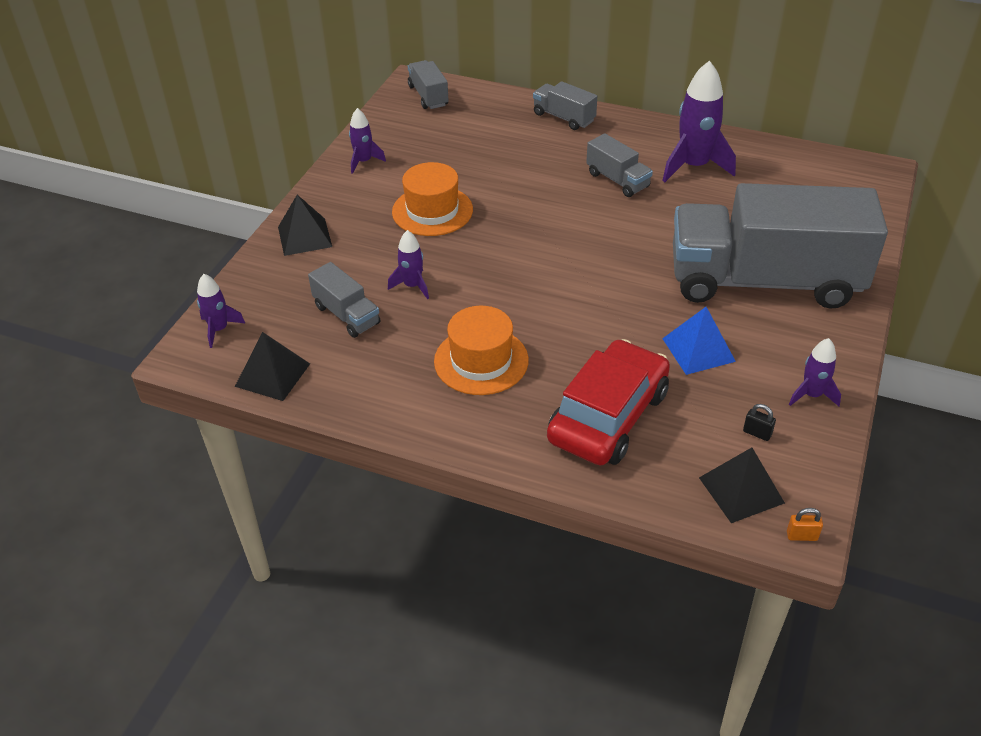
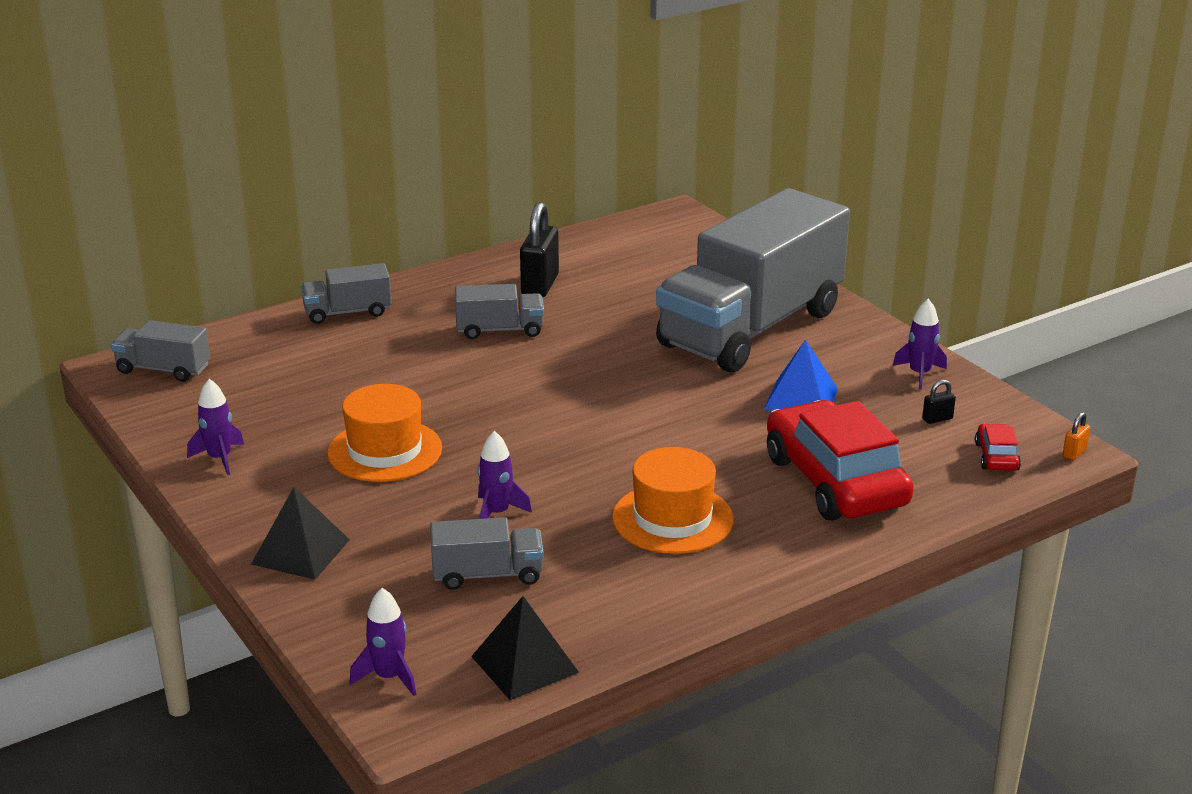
camera: 55 degrees left, 15 degrees down
(694, 166) = (540, 285): purple rocket -> black padlock
(741, 490) = (996, 457): black pyramid -> red car

